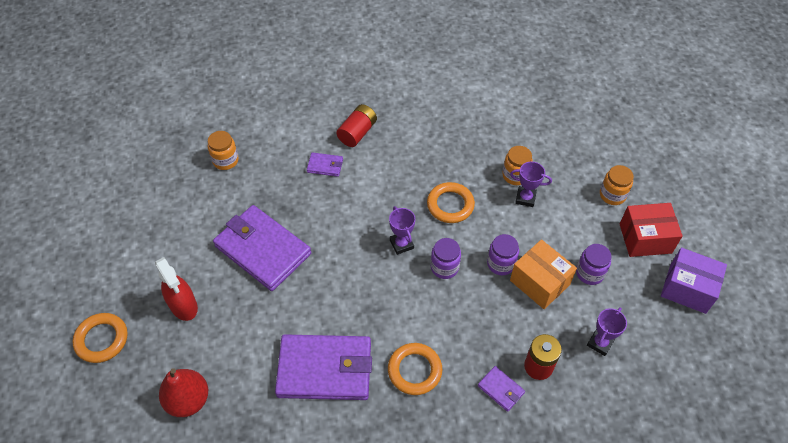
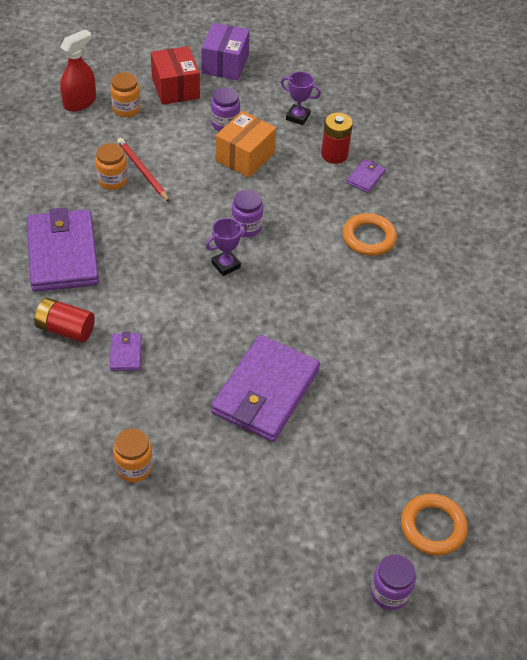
camera: 105 degrees left, 5 degrees down
(183, 306) = (362, 453): red spray bottle -> red spray bottle (80, 102)
(188, 400) = (468, 416): red pear -> none
(325, 369) = (392, 306): purple wallet -> purple wallet (62, 254)
(450, 205) = (164, 230): orange ring -> none
(501, 264) = (230, 185): purple jar -> purple jar (389, 592)
(525, 198) = (142, 171): purple trophy -> red pencil

